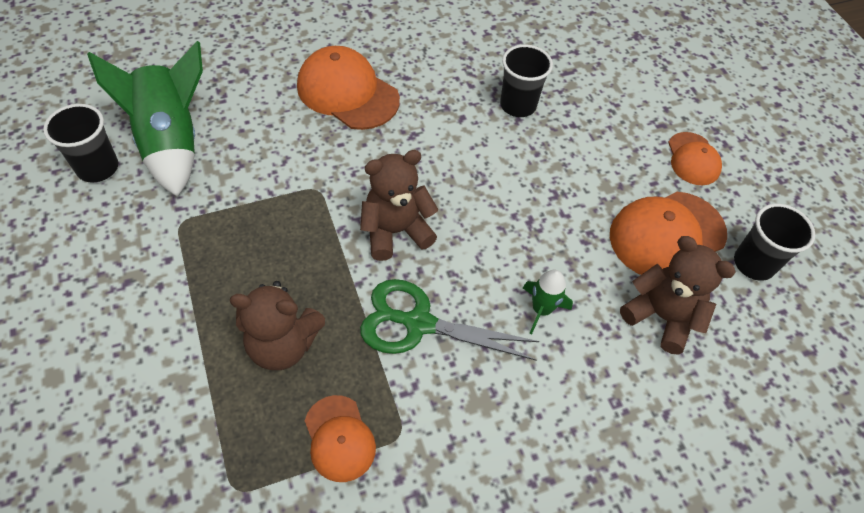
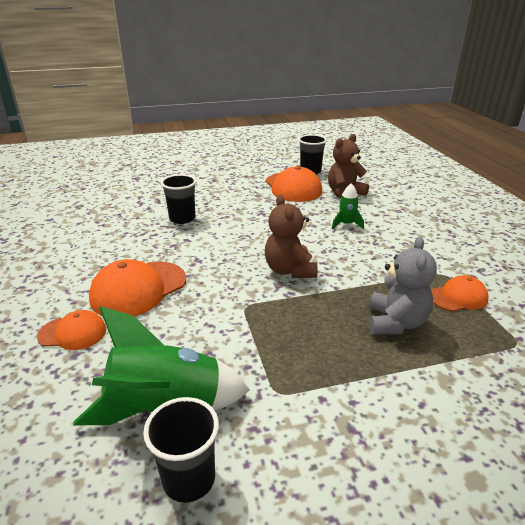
camera: 80 degrees left, 25 degrees down
(283, 345) = (396, 323): brown teddy bear -> grey teddy bear
(418, 323) = (364, 265): green scissors -> none
(693, 159) = (241, 175): orange cap -> orange cap (73, 333)

